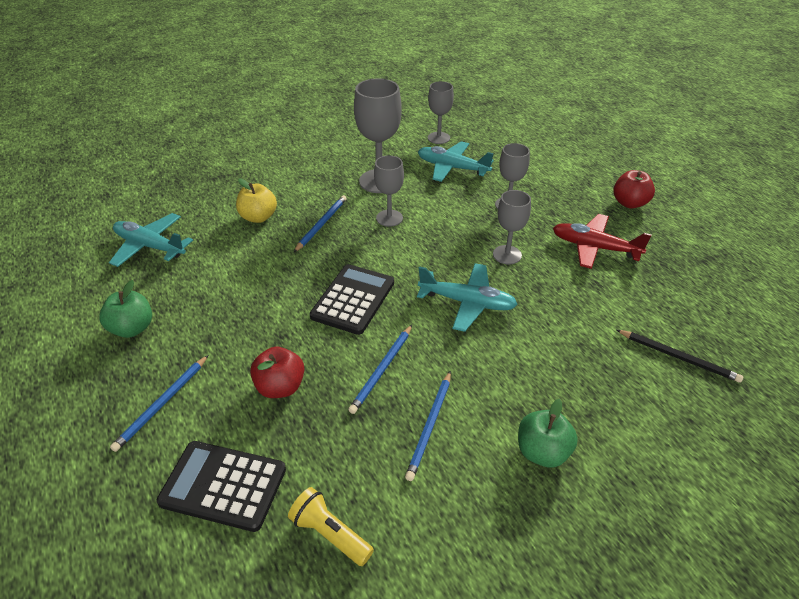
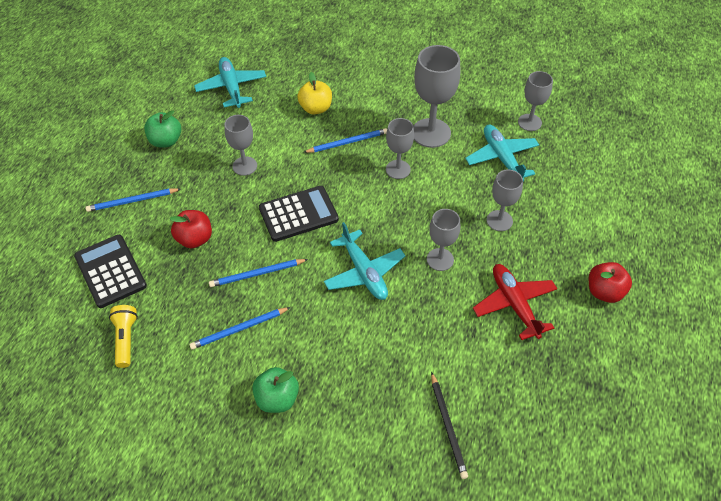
camera: 45 degrees right, 10 degrees up
(249, 296) = (244, 166): none -> grey goblet

